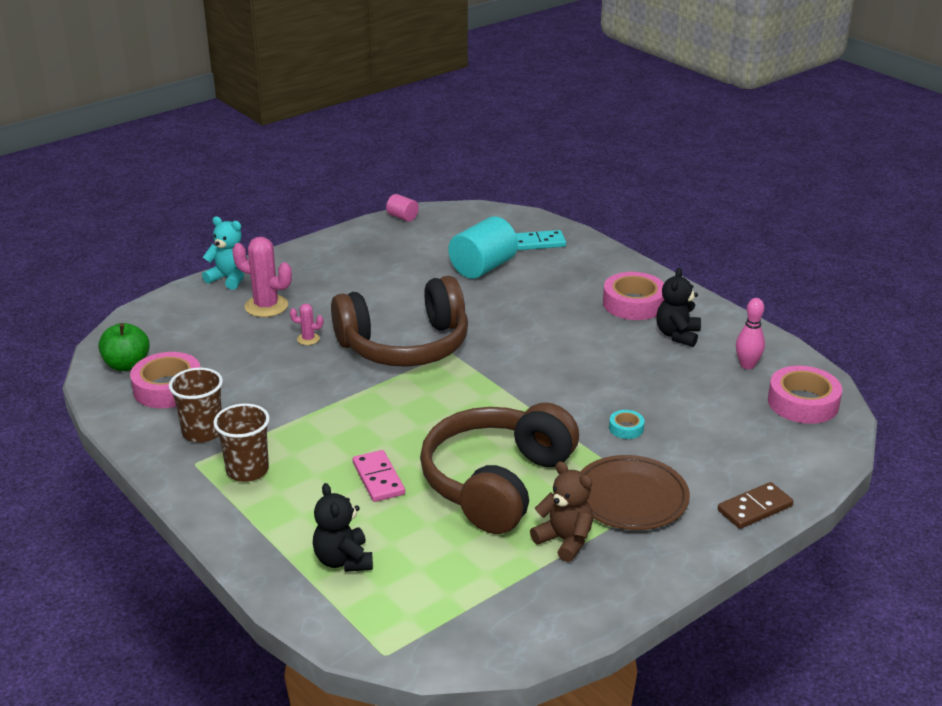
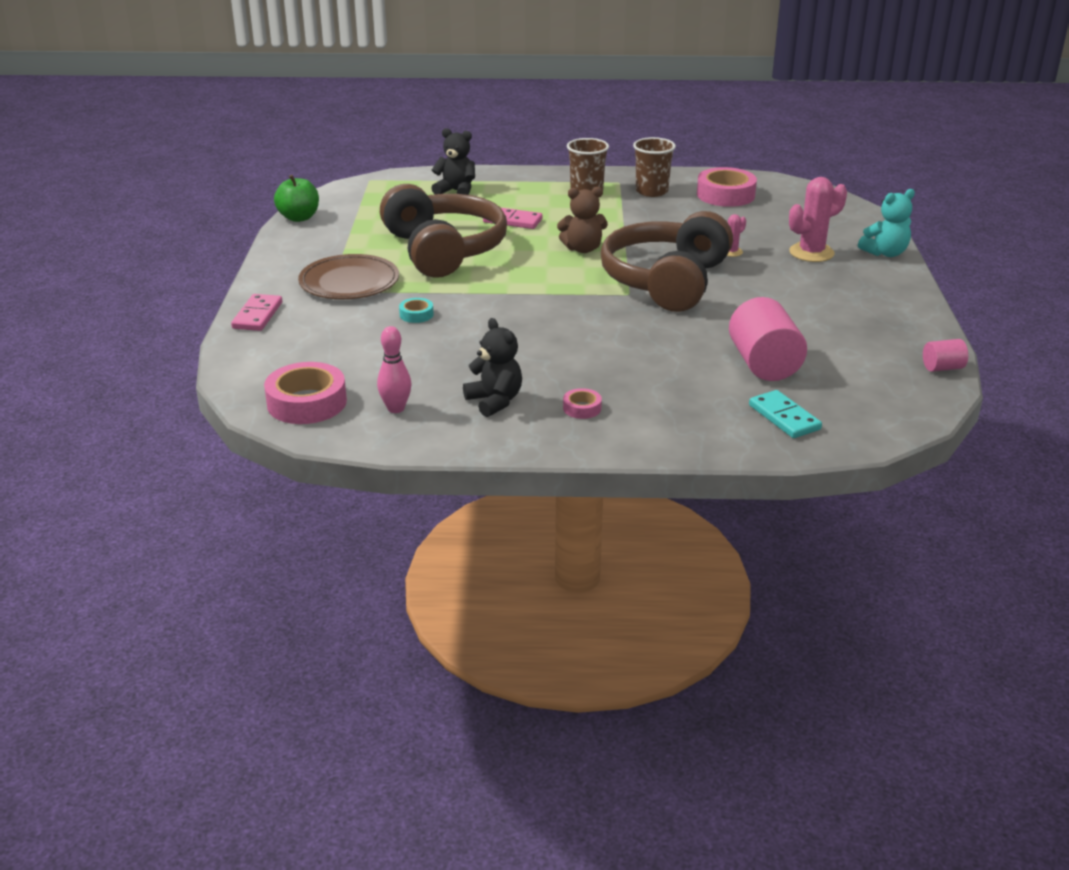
camera: 130 degrees right, 0 degrees up
(127, 365) = (778, 191): green apple -> green apple (299, 217)
(483, 268) = (764, 364): turquoise cylinder -> pink cylinder
(538, 243) = (784, 417): turquoise domino -> turquoise domino turned 60 degrees counterclockwise
(564, 540) = (355, 247): brown teddy bear -> brown teddy bear (583, 249)
(633, 303) = (582, 408): pink tape -> pink tape, size x0.48
(755, 508) = (257, 315): brown domino -> pink domino

